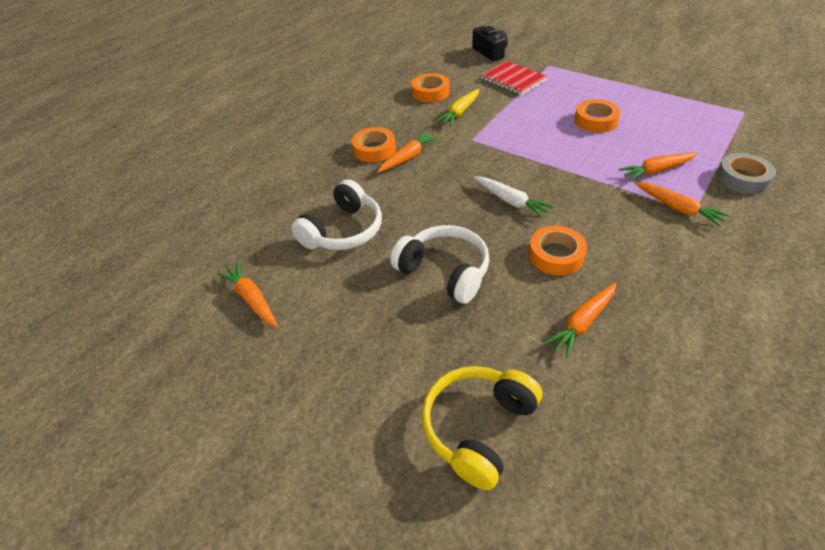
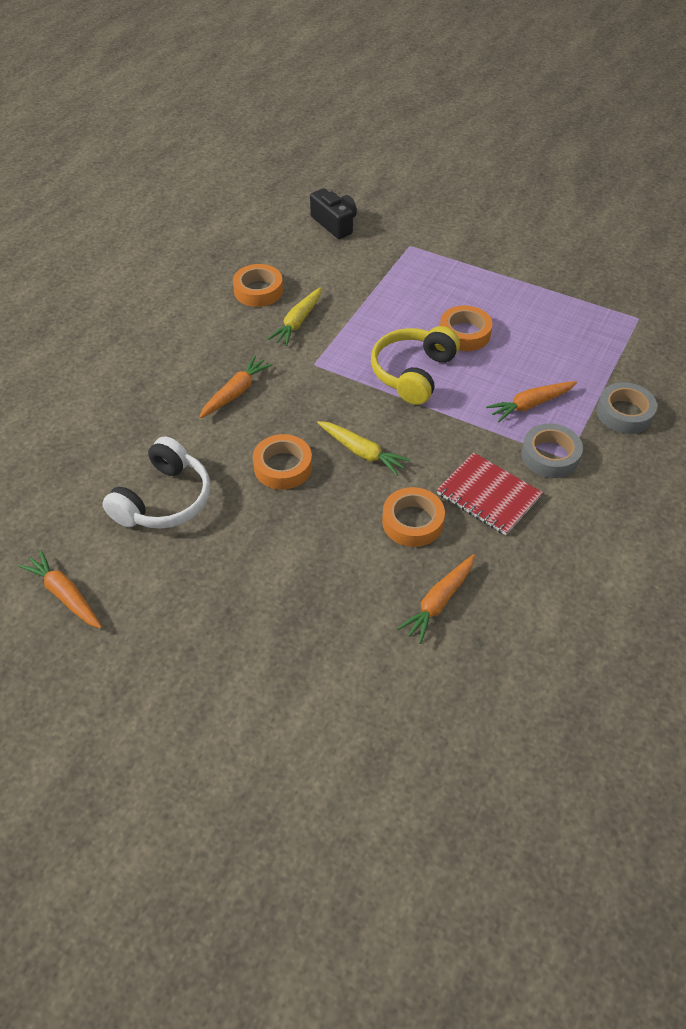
camera: 10 degrees left, 5 degrees up
(374, 149) = (192, 382): orange tape -> orange tape (283, 467)
(445, 271) = (288, 548): white headphones -> none
(478, 428) = (330, 725): yellow headphones -> yellow headphones (413, 373)
(510, 201) = (362, 452): white carrot -> yellow carrot
(513, 79) = (364, 269): red notebook -> red notebook (488, 495)
(678, 208) = (550, 456): orange carrot -> grey tape

